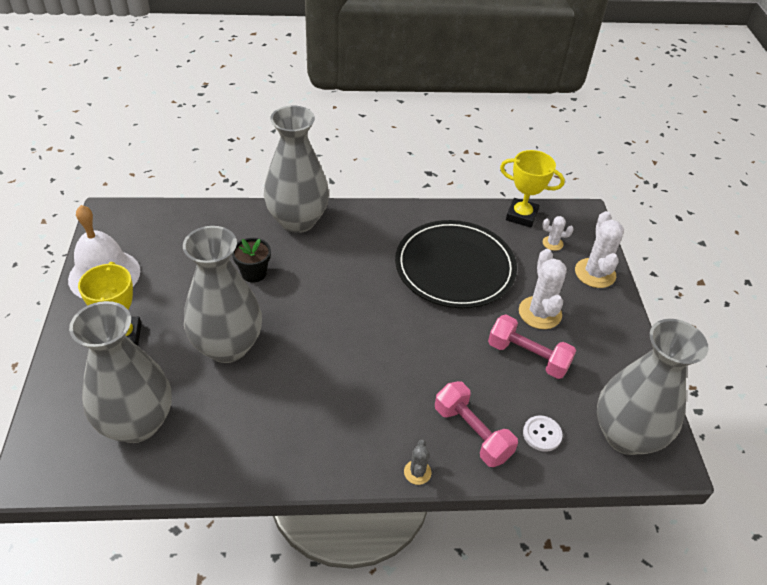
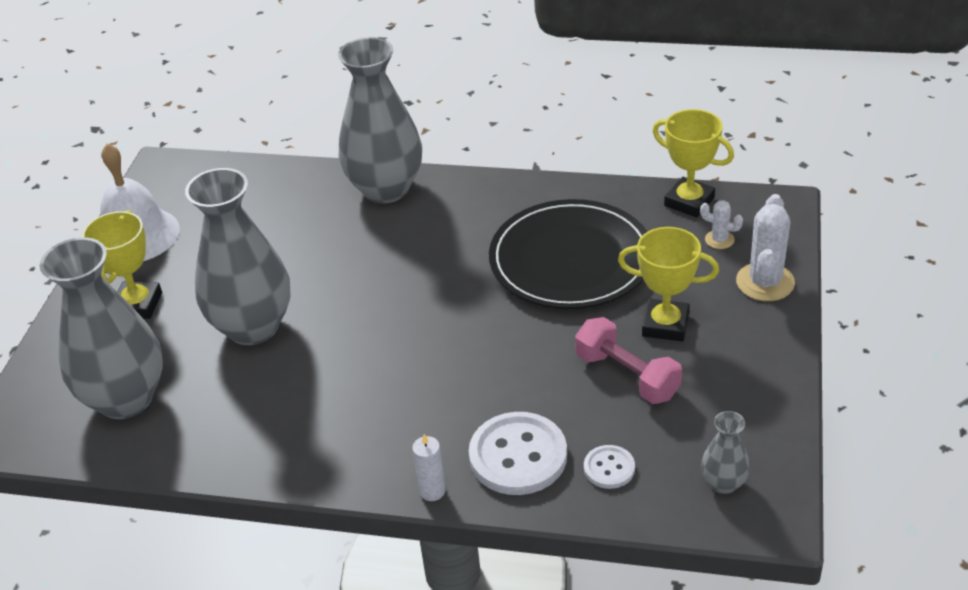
camera: 20 degrees right, 5 degrees down
(254, 273) = (311, 247): black flower pot -> none
(417, 472) = (432, 491): grey cactus -> white candle
(472, 433) = (518, 456): pink dumbbell -> white button
(540, 313) = (665, 325): white cactus -> yellow trophy
(626, 435) = (723, 483): grey vase -> grey vase, size x0.44

